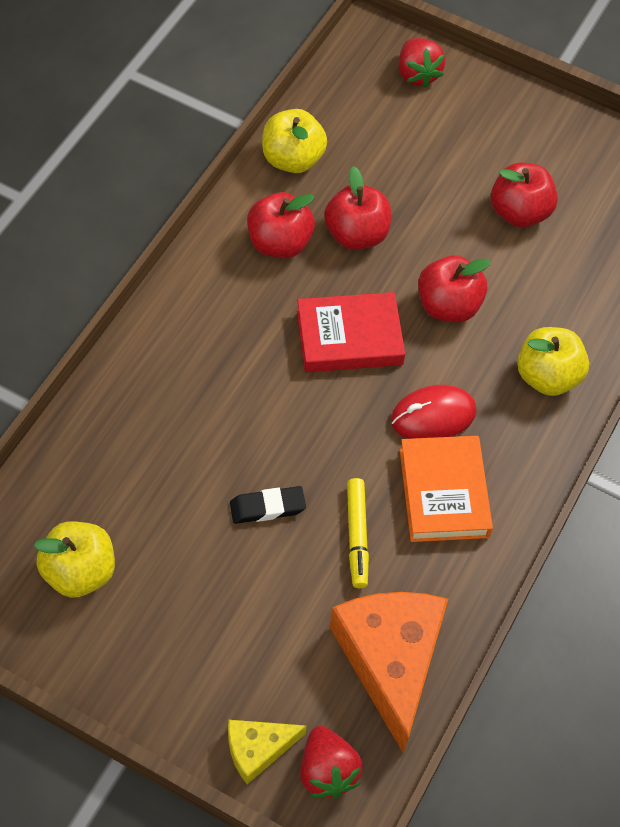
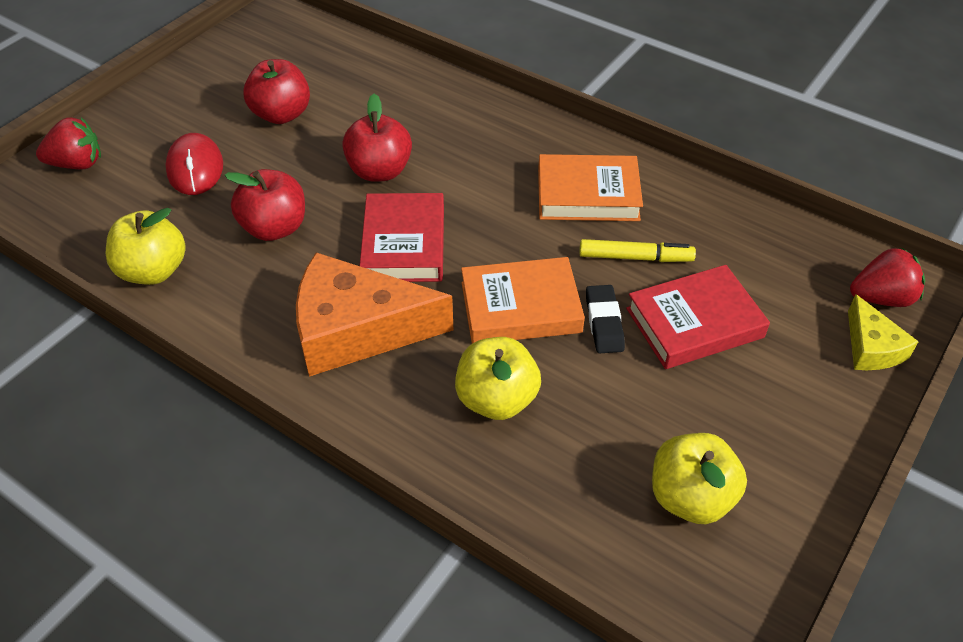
camera: 80 degrees left, 10 degrees down
(274, 586) = (694, 323): none -> red book
(279, 243) = (268, 290): red apple -> none
(279, 438) = (520, 307): none -> orange book
(391, 660) = (763, 245): orange cheese -> orange cheese (356, 329)
(433, 416) = (504, 193): red mouse -> red mouse (195, 168)
(547, 377) = (469, 118): yellow apple -> yellow apple (496, 399)

